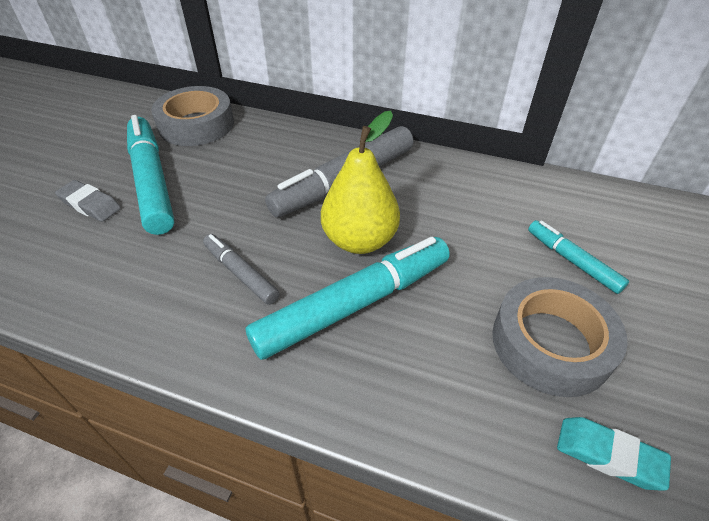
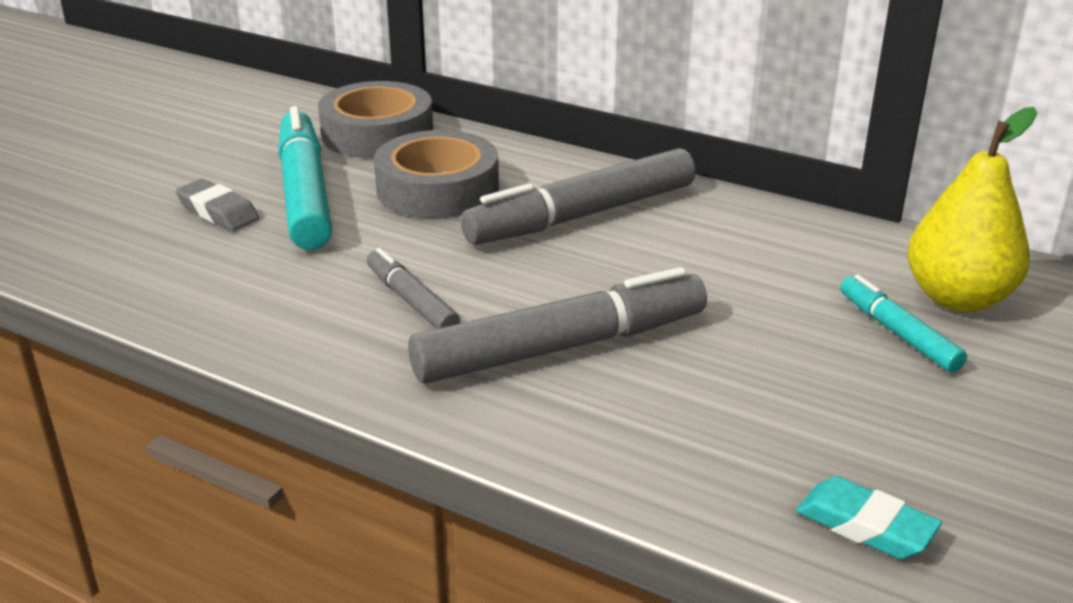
camera: 10 degrees right, 15 degrees down
(354, 304) = (561, 347): turquoise marker -> grey marker
(359, 240) = (587, 282): yellow pear -> yellow pear (958, 298)
(551, 343) = (829, 414): grey tape -> grey tape (437, 189)

